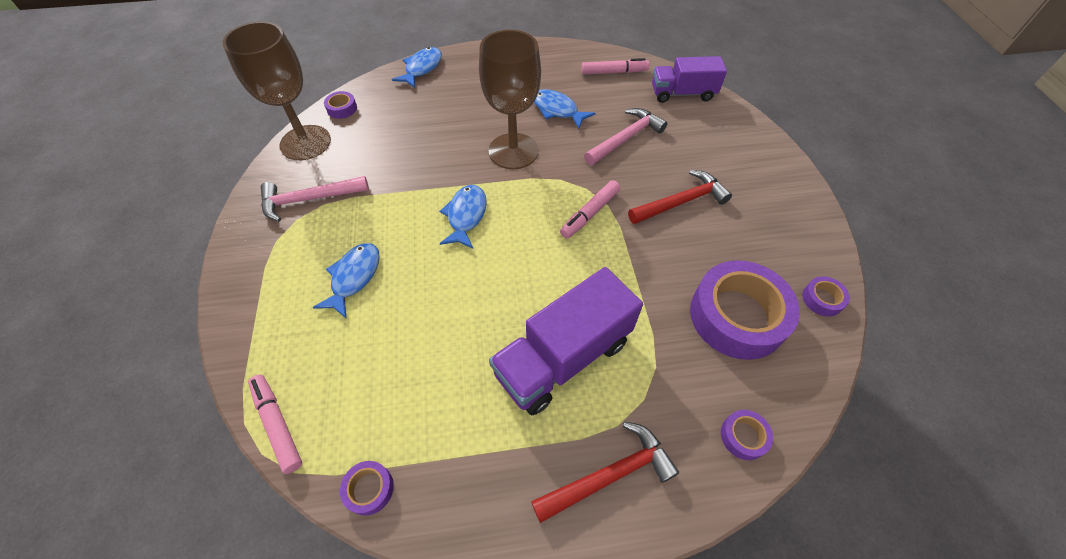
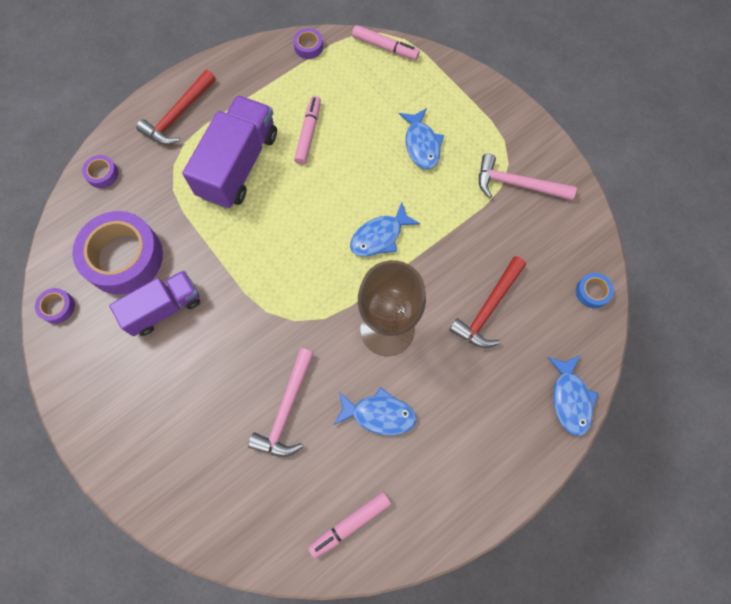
camera: 150 degrees right, 15 degrees up
(305, 143) = (581, 235): brown goblet -> none
(309, 199) = (517, 184): pink hammer -> pink hammer turned 120 degrees counterclockwise
(342, 109) = (592, 292): purple tape -> blue tape
(466, 216) = (380, 236): blue fish -> blue fish turned 75 degrees clockwise
(590, 214) = (277, 294): pink marker -> pink marker (308, 133)
(681, 202) = (201, 351): red hammer -> red hammer (488, 308)
(682, 93) = (252, 528): purple truck -> purple truck (164, 308)

